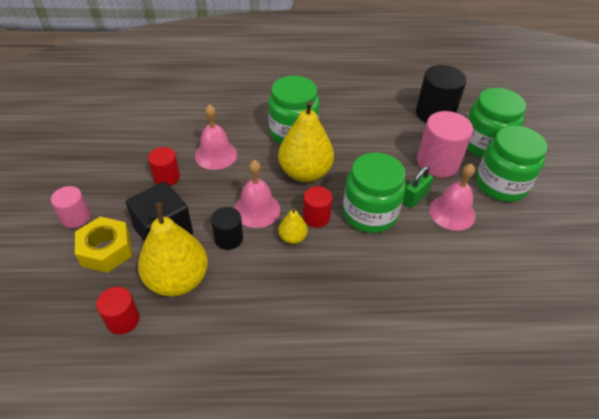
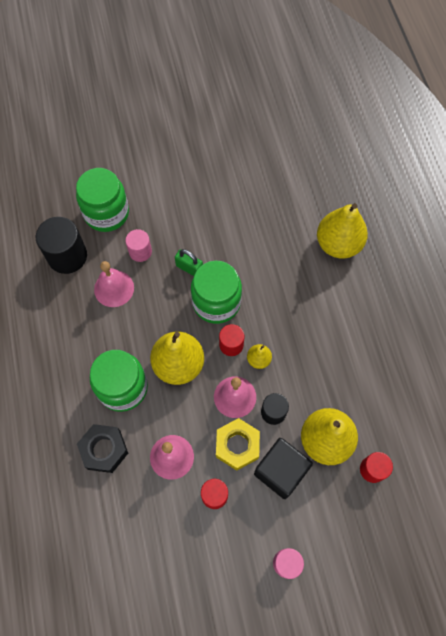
camera: 100 degrees left, 20 degrees up
(106, 250) = (314, 515): yellow nut -> yellow nut (237, 445)
(240, 115) = (104, 450): none -> black nut
(437, 163) = (140, 251): pink cylinder -> pink cylinder, size x0.58
(441, 364) = (338, 244): none -> yellow pear
(452, 212) = (199, 239): pink bell -> pink bell (114, 288)
(501, 184) = (157, 202): green jar -> none

